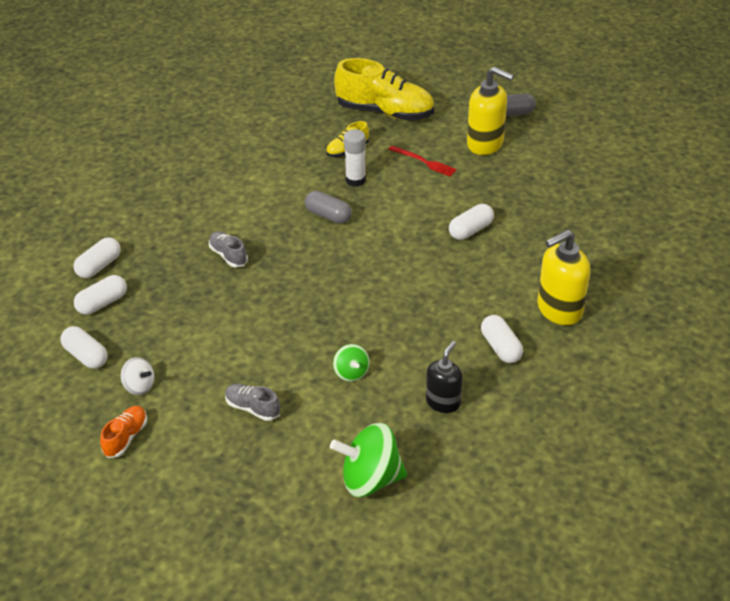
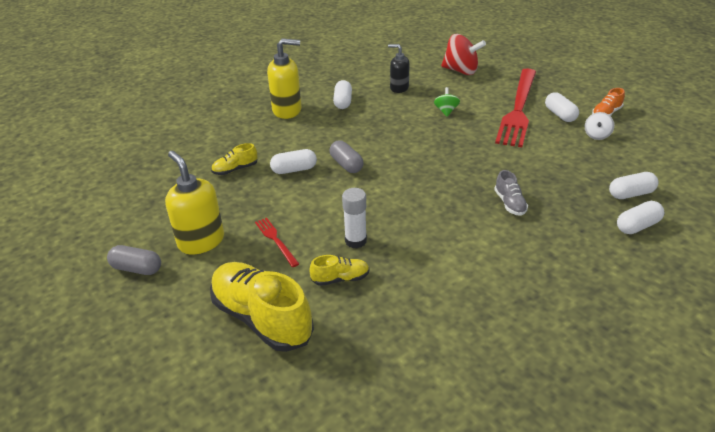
camera: 155 degrees left, 5 degrees down
(86, 356) = (640, 161): white capsule -> white capsule (560, 115)
(139, 386) = (596, 135): white spinning top -> white spinning top turned 120 degrees counterclockwise
(253, 408) = (518, 109): grey shoe -> red fork
(328, 215) = (403, 214): grey capsule -> grey capsule (346, 165)
(370, 479) = (461, 71): green spinning top -> red spinning top
(443, 402) = (399, 88): black soap dispenser -> black soap dispenser turned 60 degrees clockwise
(531, 213) = (235, 169): none -> yellow shoe

